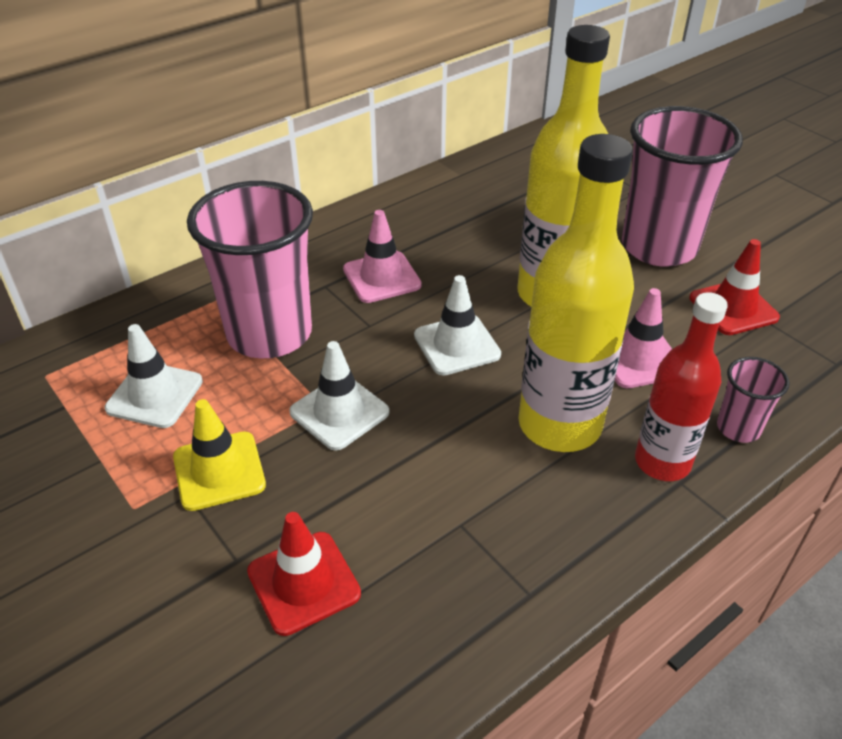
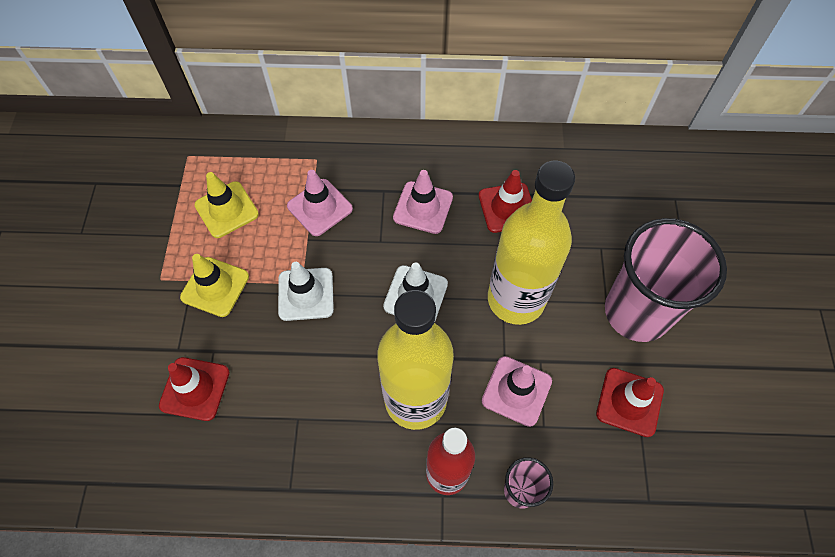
camera: 40 degrees right, 20 degrees up
(154, 395) = (226, 210): white traffic cone -> yellow traffic cone
(269, 334) = (320, 207): pink cup -> pink traffic cone
(462, 237) = (507, 208): none -> red traffic cone

